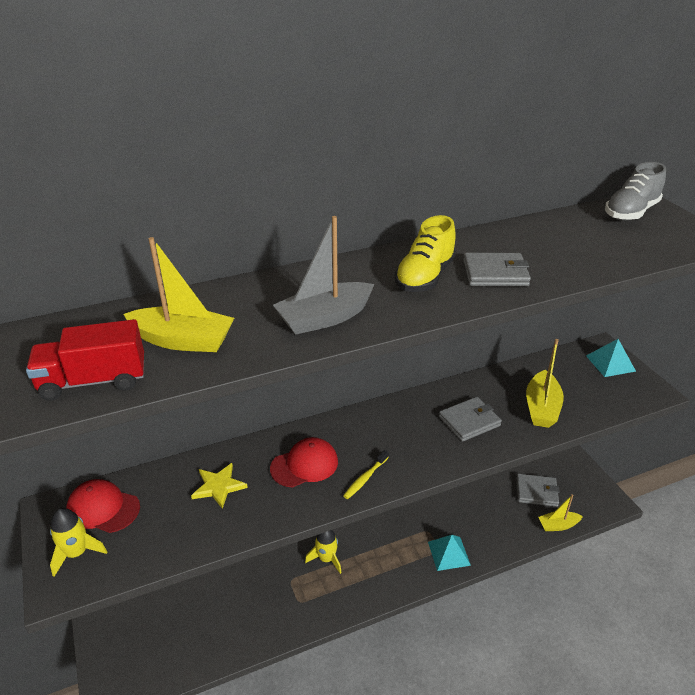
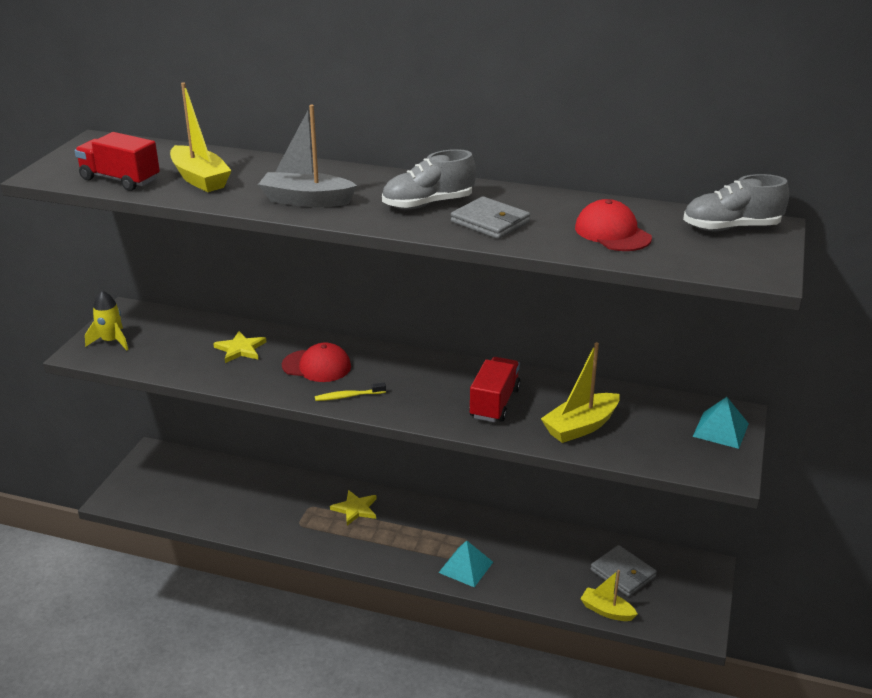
camera: 40 degrees right, 5 degrees down
(103, 508) = (155, 325): red cap -> red cap (612, 233)
(326, 559) = (355, 509): yellow rocket -> yellow star
(424, 277) = (428, 204): yellow shoe -> grey shoe
(469, 421) = (494, 403): grey wallet -> red truck

